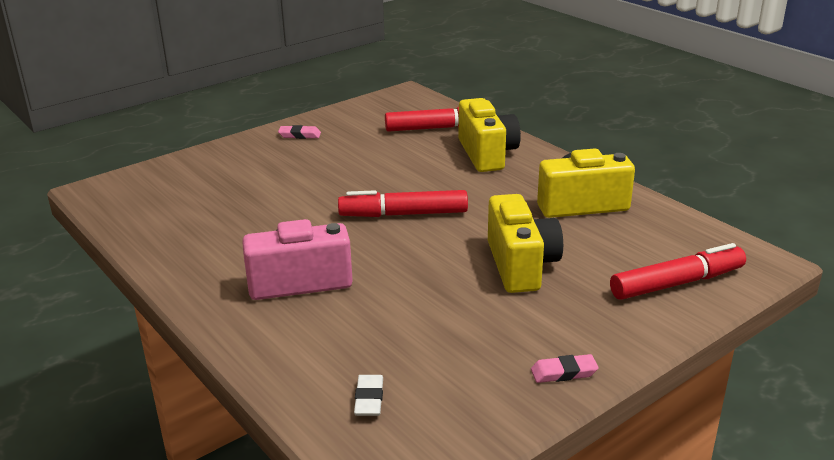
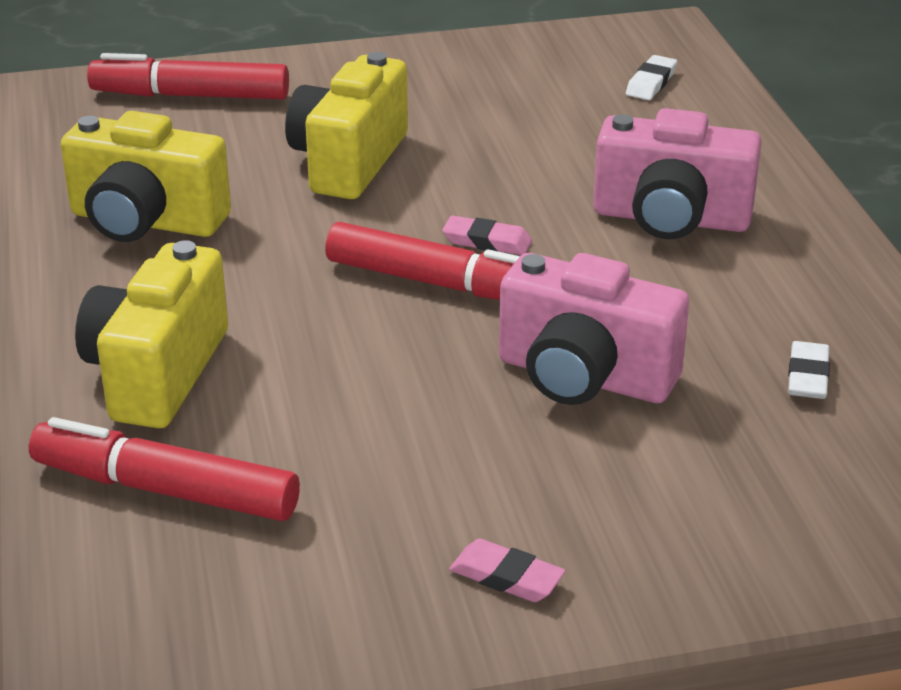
camera: 155 degrees left, 5 degrees up
(200, 219) = (807, 376): none -> white eraser
(306, 194) = (584, 377): none -> pink camera
(564, 372) = (431, 56): pink eraser -> pink eraser (487, 241)

